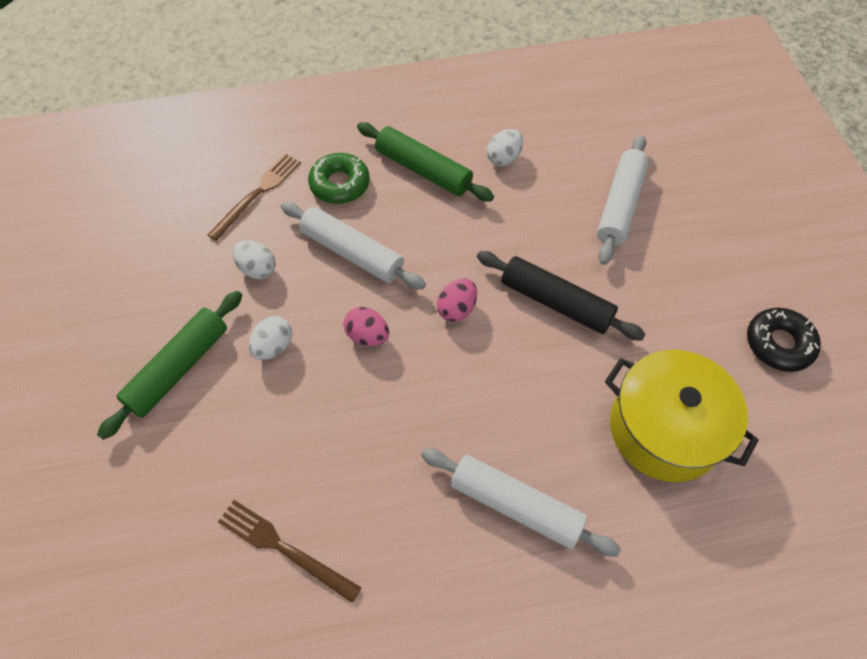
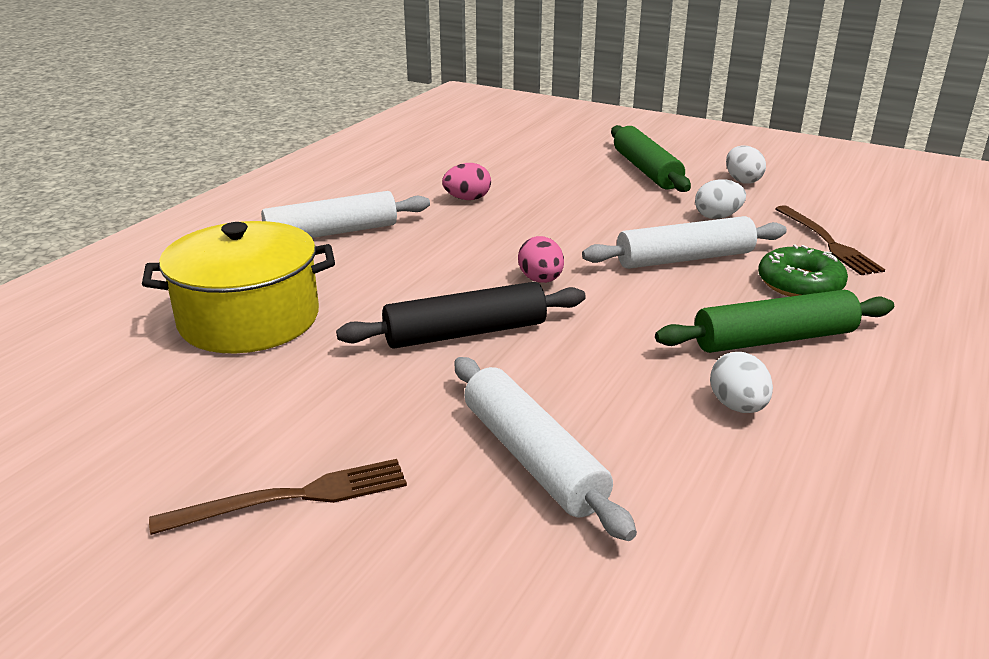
camera: 130 degrees right, 30 degrees down
(273, 347) = (618, 201): white egg -> white egg (742, 181)
(284, 548) = (450, 164): brown fork -> brown fork (292, 497)
(368, 336) = (573, 234): pink egg -> pink egg (467, 199)
(779, 344) = (165, 449): black donut -> none

